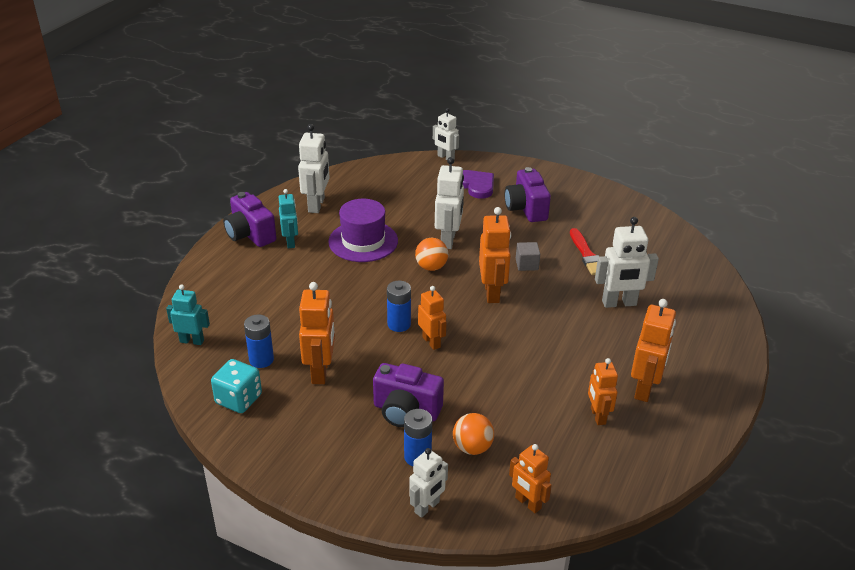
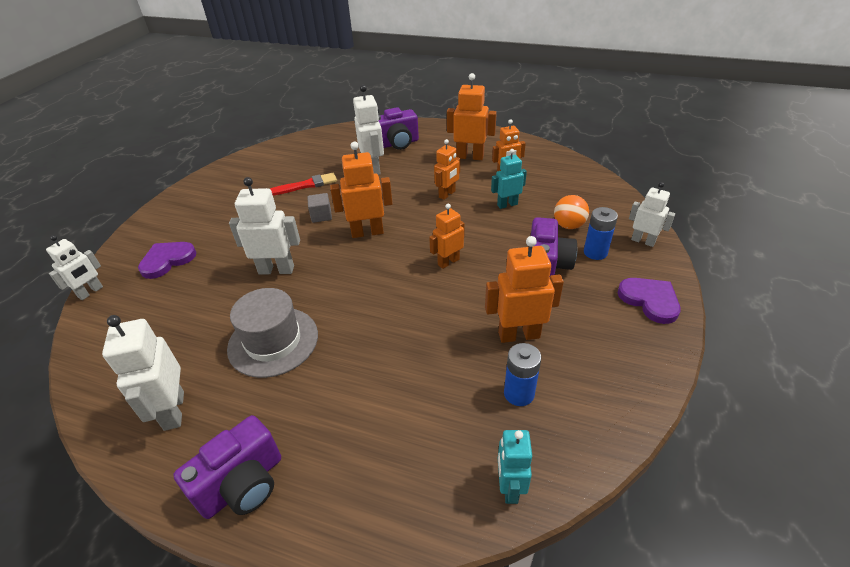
camera: 95 degrees left, 5 degrees up
(238, 399) = (591, 398): turquoise dice -> none
(290, 242) = (269, 422): turquoise robot -> turquoise robot (507, 204)
(316, 205) = (173, 410): white robot -> white robot turned 105 degrees counterclockwise
(330, 477) = (650, 300): none -> purple heart
(363, 241) = (273, 341): purple hat -> grey hat
(399, 324) = (427, 287): blue battery -> none
(431, 267) = (326, 276): orange ball -> none
(526, 209) = (224, 222): purple camera -> purple camera (397, 144)
(528, 503) = (606, 197): orange robot -> orange robot (447, 194)

